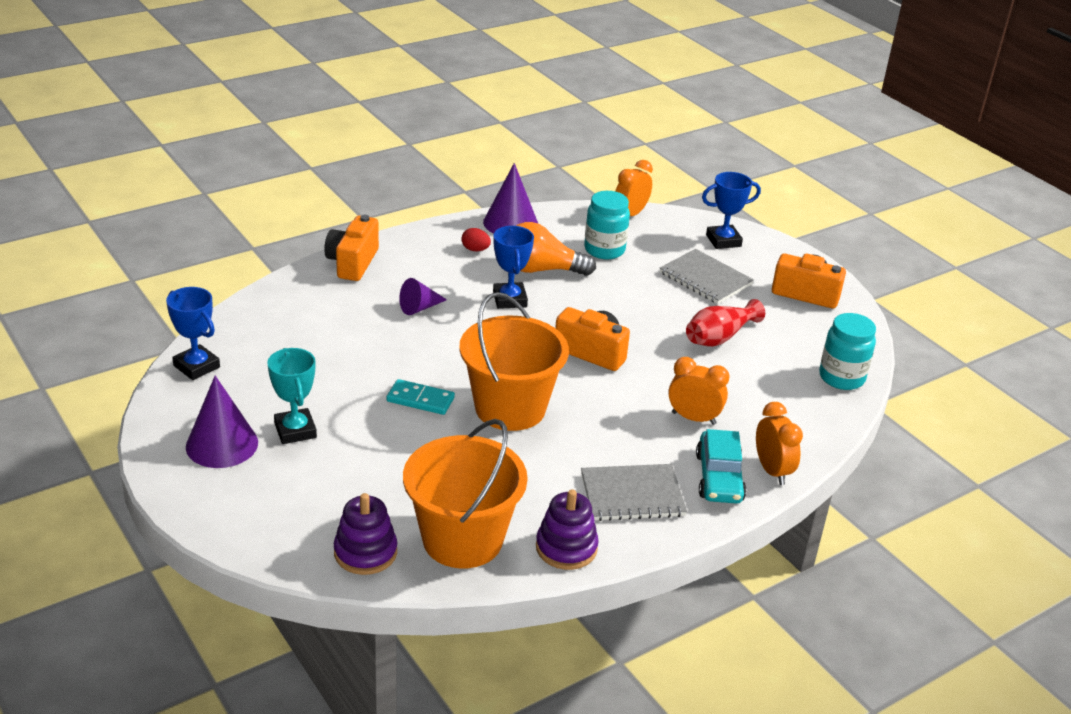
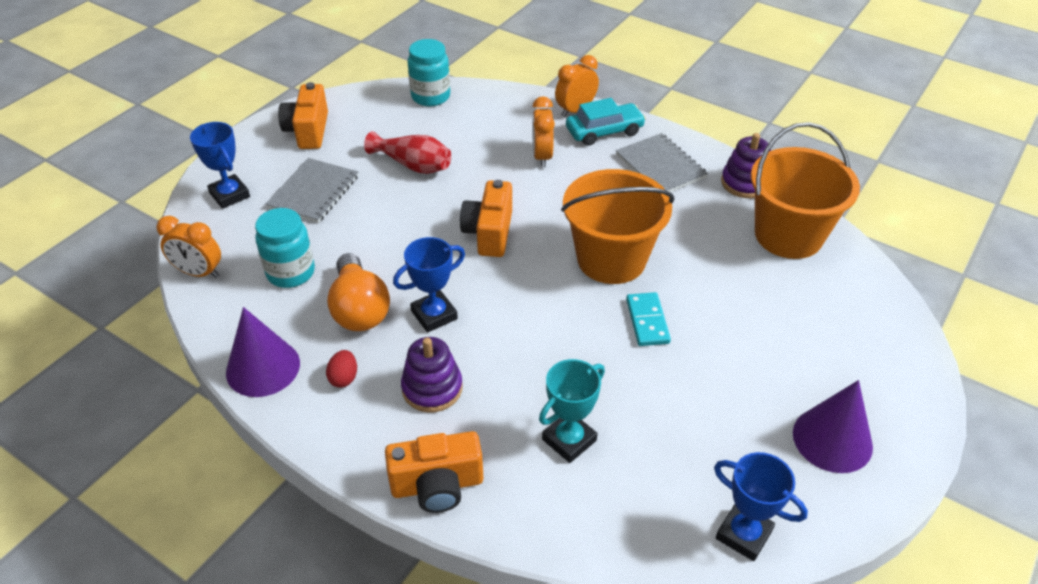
camera: 110 degrees left, 10 degrees up
(196, 366) = (743, 534): blue trophy -> blue trophy turned 75 degrees counterclockwise
(295, 430) = (764, 392): turquoise trophy -> turquoise trophy (569, 440)
(365, 552) = (854, 282): purple stacking toy -> purple stacking toy (432, 388)
(419, 308) = (496, 381): purple cone -> none

